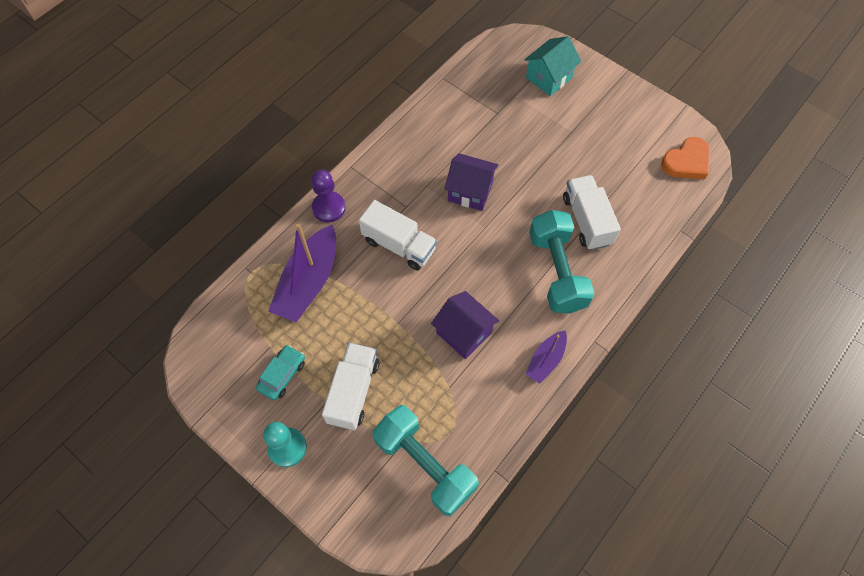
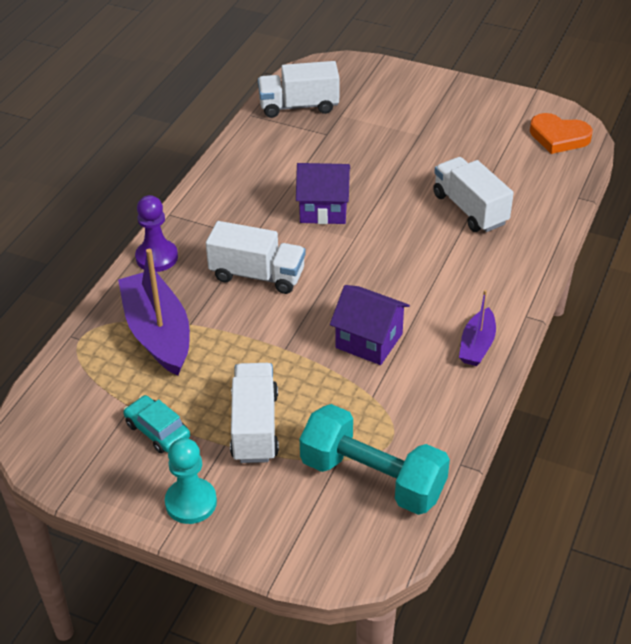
camera: 15 degrees left, 20 degrees down
(282, 375) = (157, 431): turquoise car -> turquoise car turned 60 degrees counterclockwise
(308, 282) = (158, 333): purple boat -> purple boat turned 150 degrees clockwise
(484, 78) = (299, 106): none -> white truck
(549, 78) = (373, 93): turquoise house -> none
(556, 271) = (455, 261): turquoise dumbbell -> none
(686, 162) = (558, 137): orange heart -> orange heart turned 75 degrees clockwise

